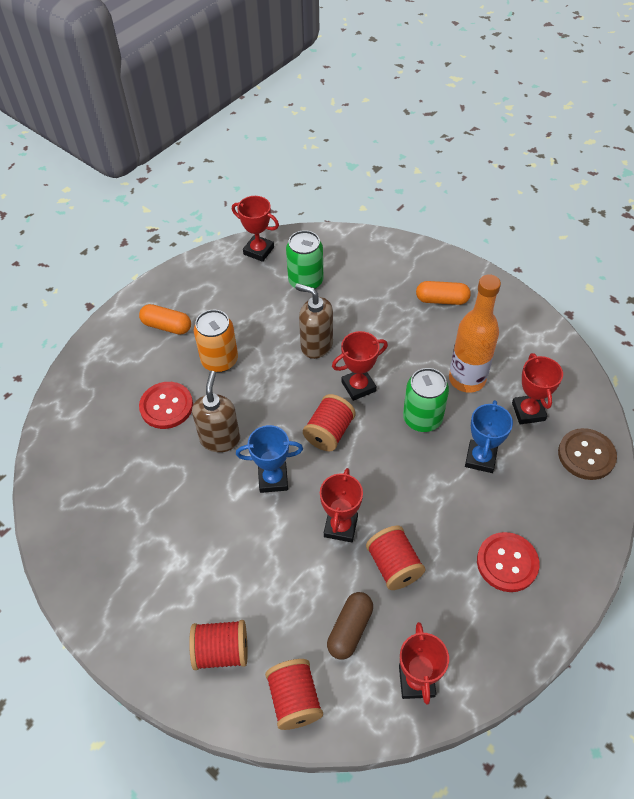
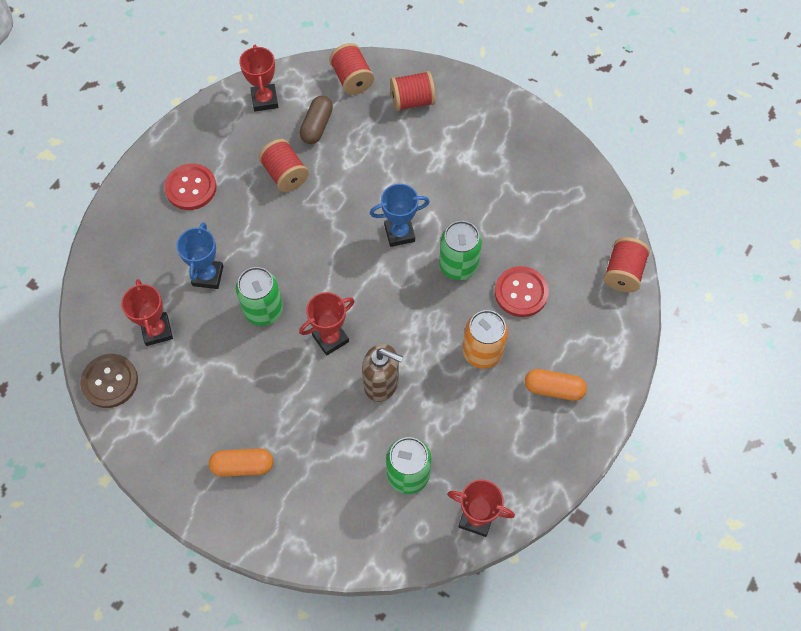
camera: 170 degrees right, 10 degrees up
(220, 439) = (458, 265): brown soap dispenser -> green can
(329, 432) = (354, 284): red spool -> red spool (623, 273)
(340, 526) = (333, 200): red trophy -> none
(467, 379) = (217, 361): orange bottle -> none
(586, 455) = (107, 291): brown button -> brown button (110, 381)

